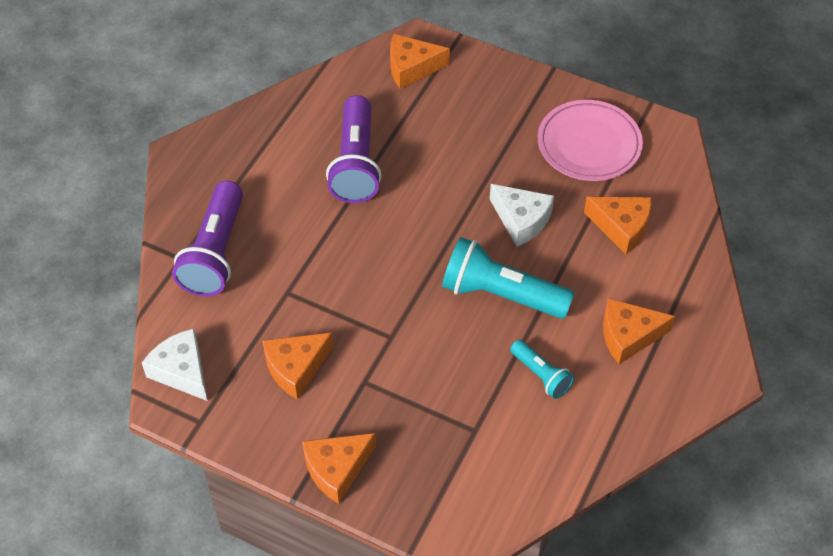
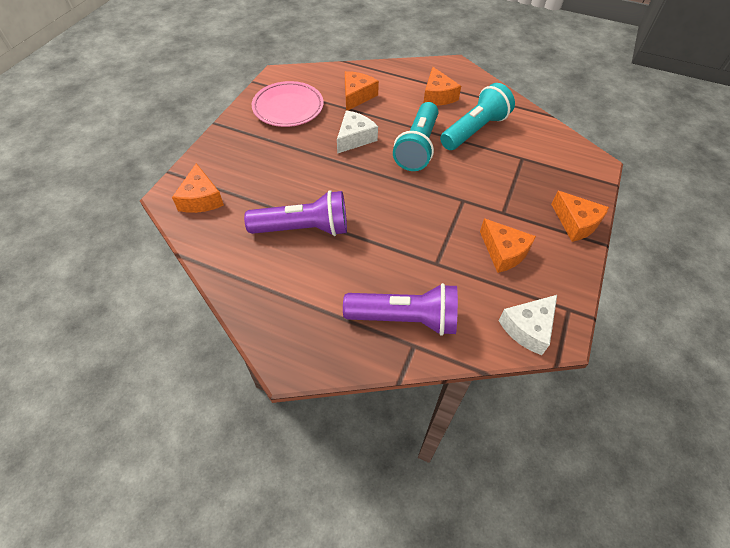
camera: 95 degrees left, 0 degrees up
(541, 375) = (474, 130): turquoise flashlight -> turquoise flashlight, size x1.88

